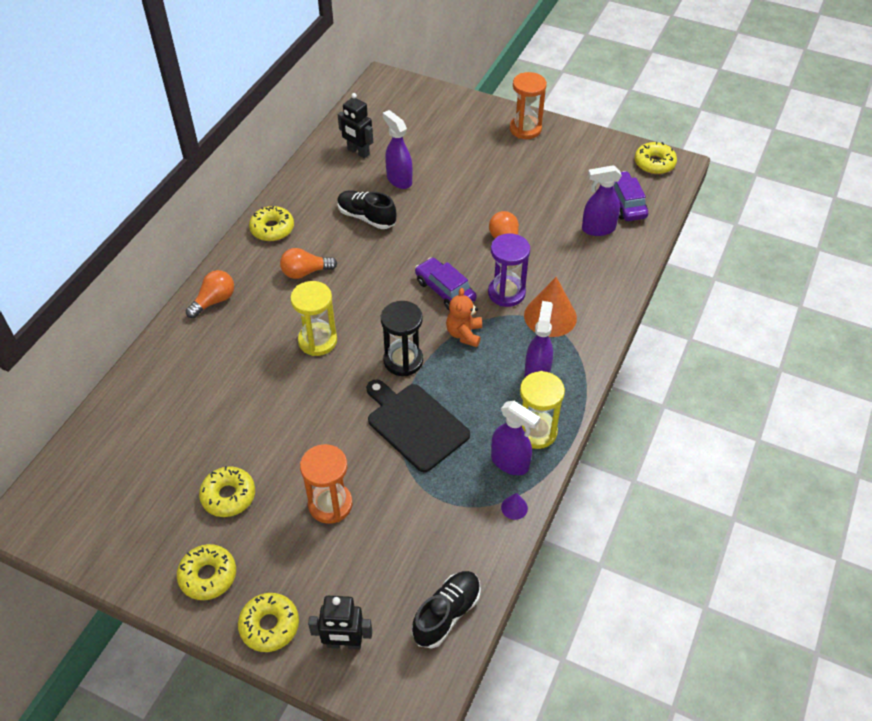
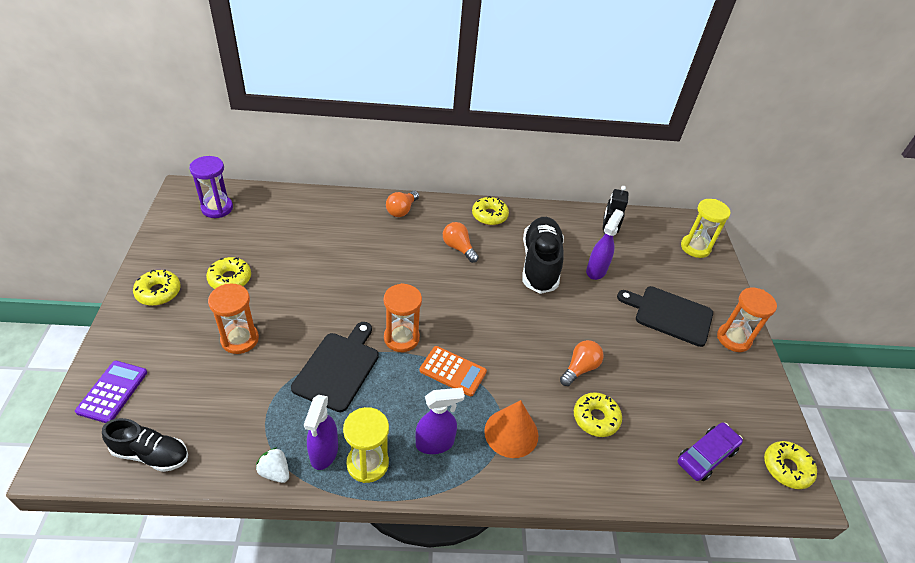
camera: 60 degrees right, 5 degrees down
(214, 301) = (402, 210): orange light bulb -> orange light bulb turned 105 degrees clockwise
(269, 625) = (122, 341): yellow donut -> yellow donut (595, 418)
(317, 341) = (394, 278): yellow hourglass -> yellow hourglass (695, 247)
(344, 643) = (112, 392): black robot -> purple calculator
(366, 217) = (540, 264): black shoe -> black shoe, size x1.62
(403, 361) = (401, 338): black hourglass -> orange hourglass
(445, 290) = (494, 341): purple car -> none
(464, 334) = (453, 371): orange teddy bear -> orange calculator
(479, 155) = (670, 315): none -> black cutting board
(506, 293) = (518, 388): purple hourglass -> purple hourglass (217, 208)
(514, 507) = (275, 472): purple cone -> white strawberry
(598, 229) = (651, 441): purple spray bottle -> none

